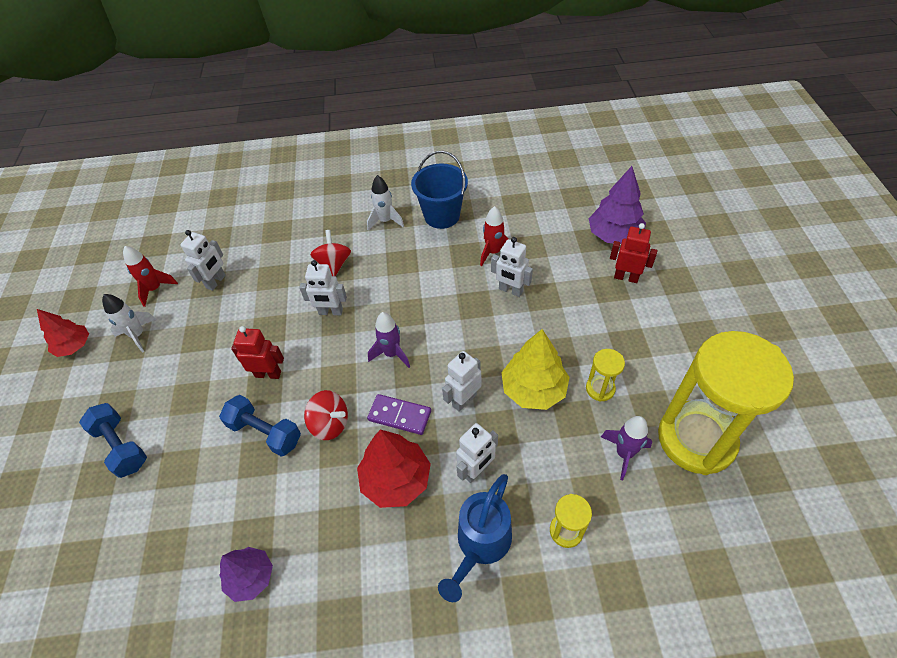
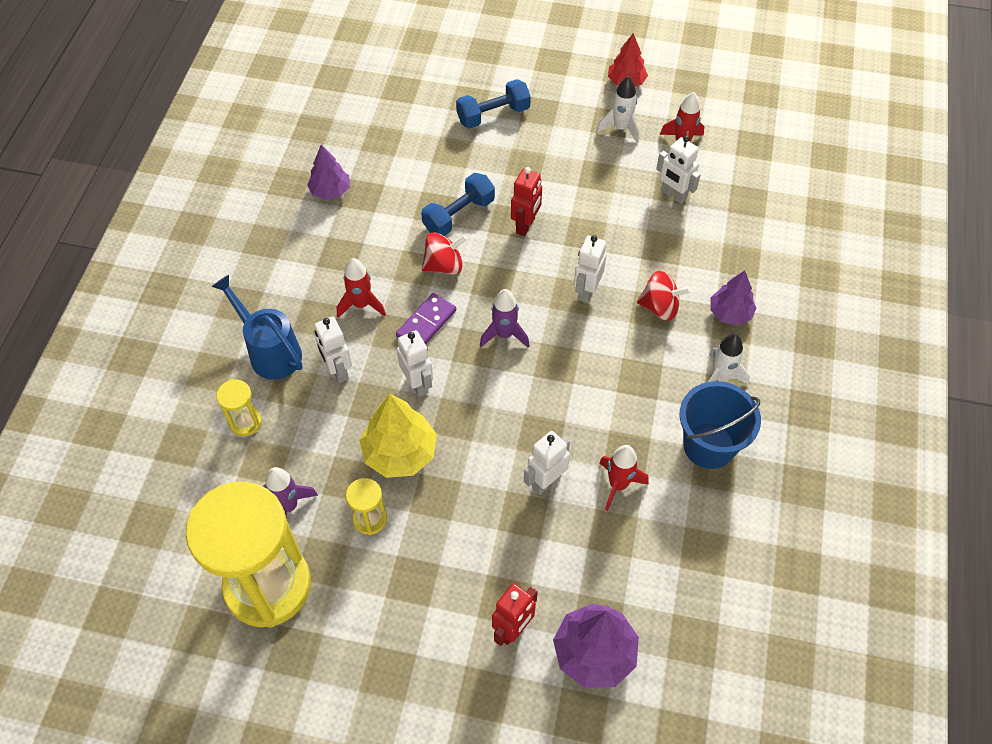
camera: 105 degrees right, 5 degrees up
(328, 227) = (730, 313): none -> purple tree
(330, 424) = (444, 265): red spinning top -> red spinning top turned 150 degrees counterclockwise
(396, 480) = (361, 305): red tree -> red rocket

